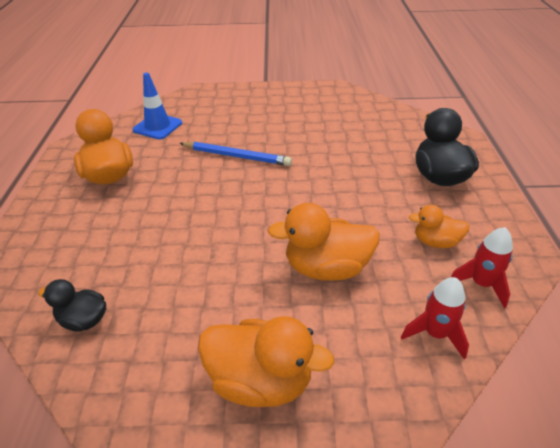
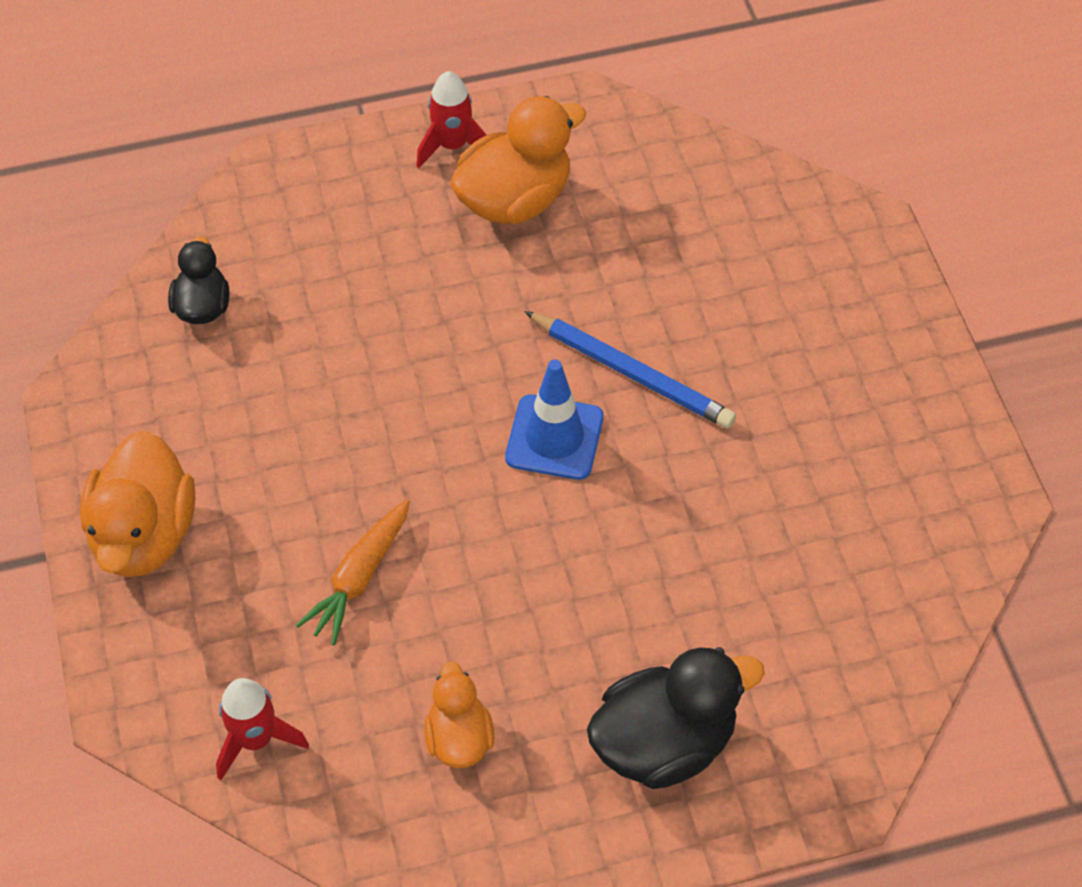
camera: 75 degrees right, 15 degrees up
(157, 126) = (696, 209): blue traffic cone -> blue traffic cone (554, 437)
(237, 156) = (632, 373): blue pencil -> blue pencil turned 60 degrees counterclockwise
(326, 268) = (359, 578): orange duck -> orange carrot
(481, 284) = (370, 808): red rocket -> red rocket (452, 146)

